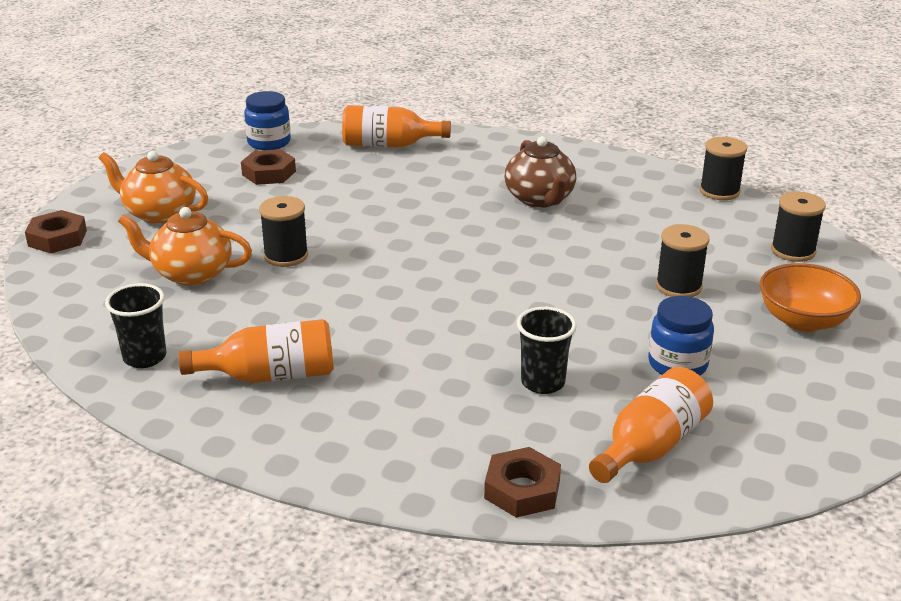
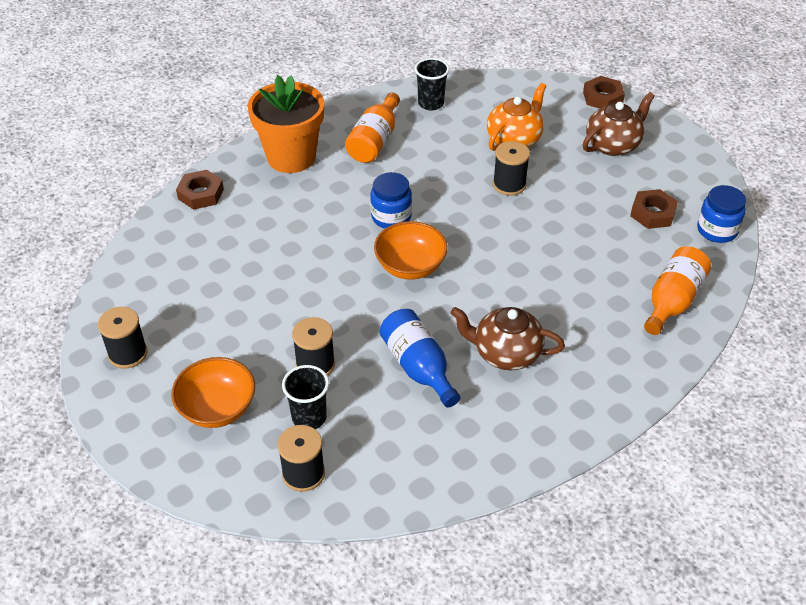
camera: 120 degrees right, 15 degrees up
(159, 213) = (613, 145): orange teapot -> brown teapot
(365, 437) = (291, 157): none -> orange flower pot
(483, 276) = (410, 266): none -> orange bowl
(543, 382) = (274, 241): black cup -> black cup (309, 417)
(609, 234) = (418, 367): none -> blue bottle
(650, 446) = (182, 256): orange bottle -> none
(677, 364) = (235, 310): blue jar -> blue jar (391, 217)
(719, 191) = (436, 492): black spool -> black spool (128, 353)

